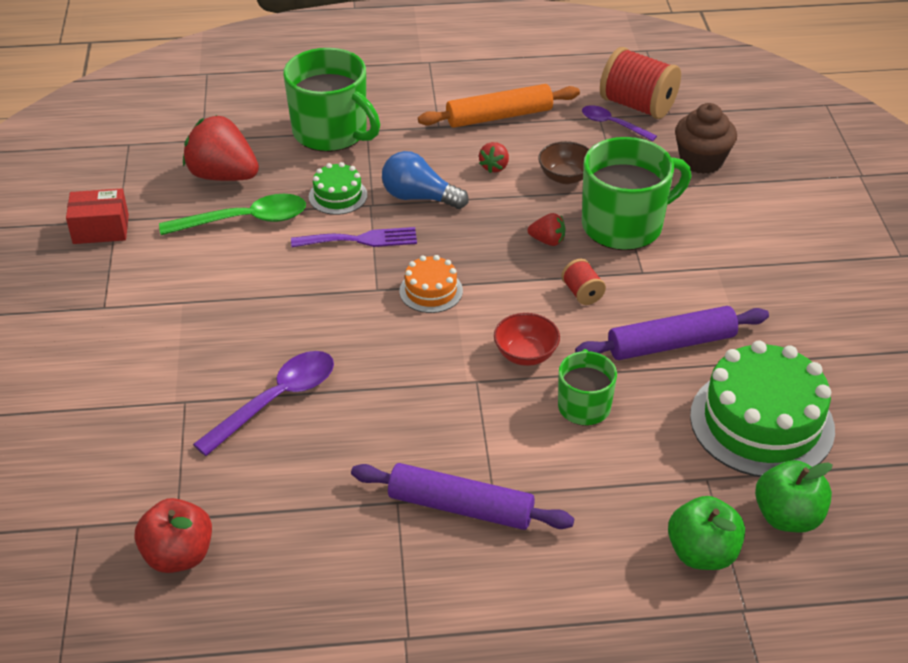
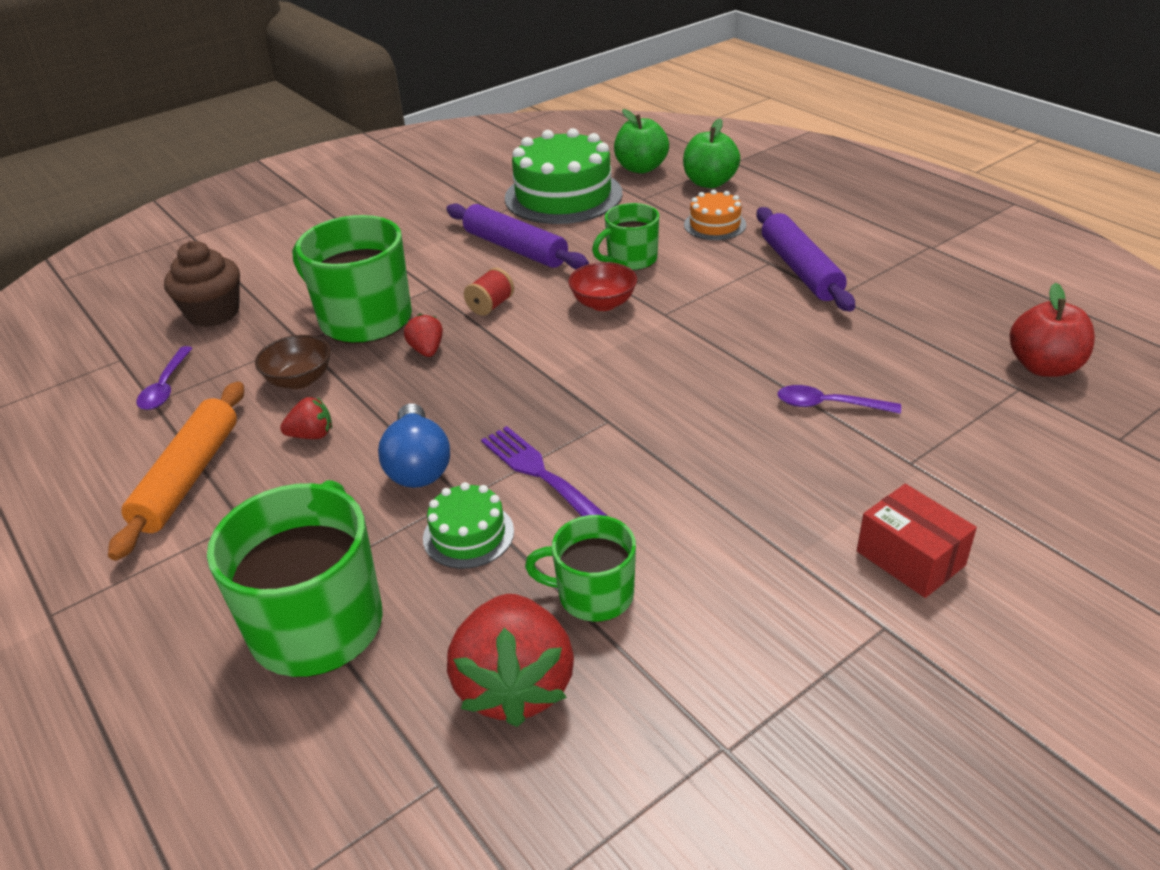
camera: 120 degrees left, 5 degrees down
(101, 229) = (763, 753): red box -> red box (910, 558)
(245, 220) = (593, 594): green spoon -> green mug
(276, 400) = (828, 405): purple spoon -> purple spoon, size x0.61
(431, 291) = (574, 386): orange cake -> orange cake (715, 225)
(499, 116) = (188, 477): orange rolling pin -> orange rolling pin turned 60 degrees clockwise
(637, 105) = (112, 384): red spool -> none

